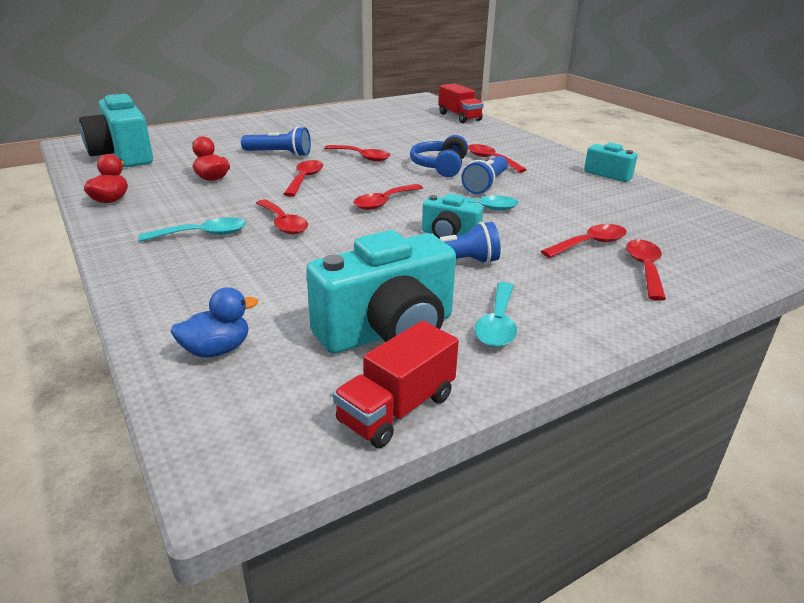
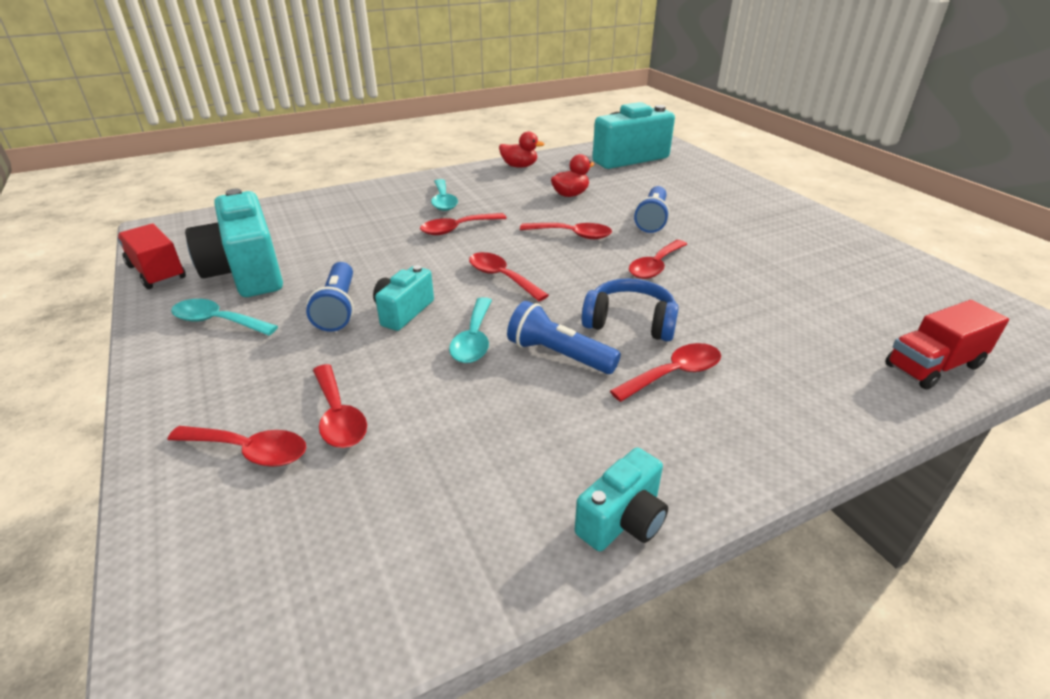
camera: 95 degrees right, 5 degrees up
(217, 350) = (271, 218): blue duck -> none

